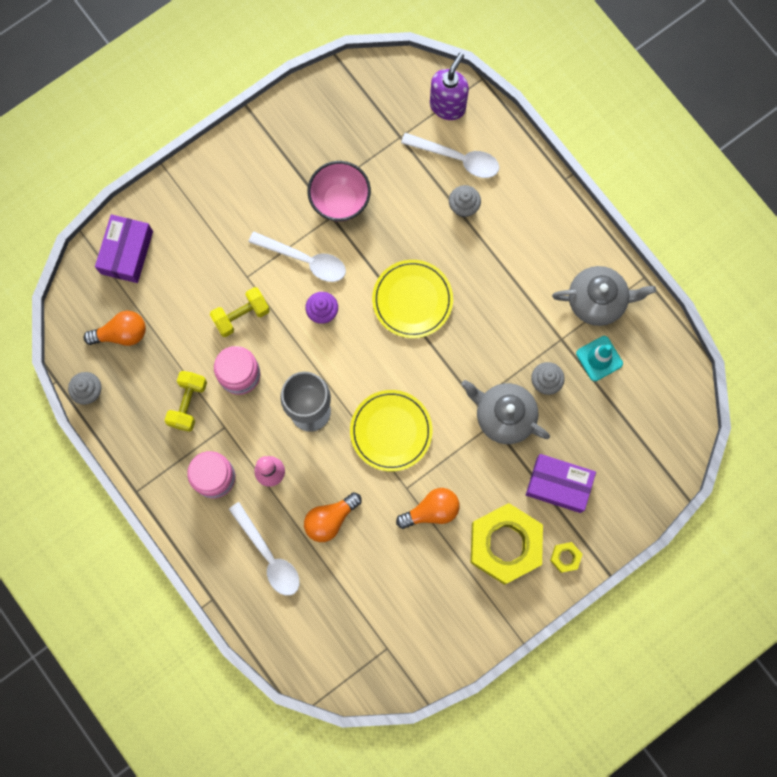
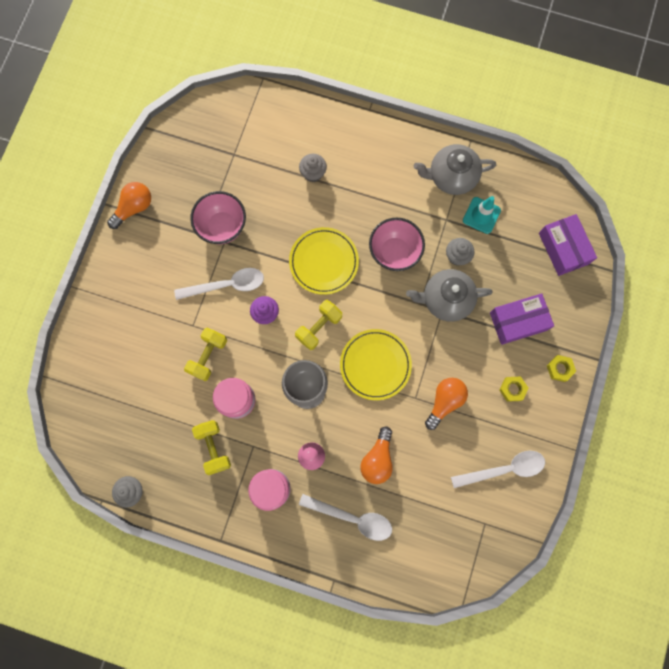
camera: 35 degrees left, 0 degrees up
(121, 334) = (127, 430): orange light bulb -> orange light bulb (134, 208)
(127, 252) = (90, 368): purple box -> purple box (563, 248)
(363, 359) = (319, 327): none -> yellow dumbbell
(447, 106) = (252, 111): purple soap dispenser -> none
(457, 158) = (284, 143): white spoon -> white spoon (504, 469)
(487, 337) = (394, 252): none -> pink bowl
(505, 544) = (512, 389): yellow nut -> yellow nut, size x0.40
(597, 300) = (451, 177): grey teapot -> grey teapot turned 150 degrees counterclockwise

